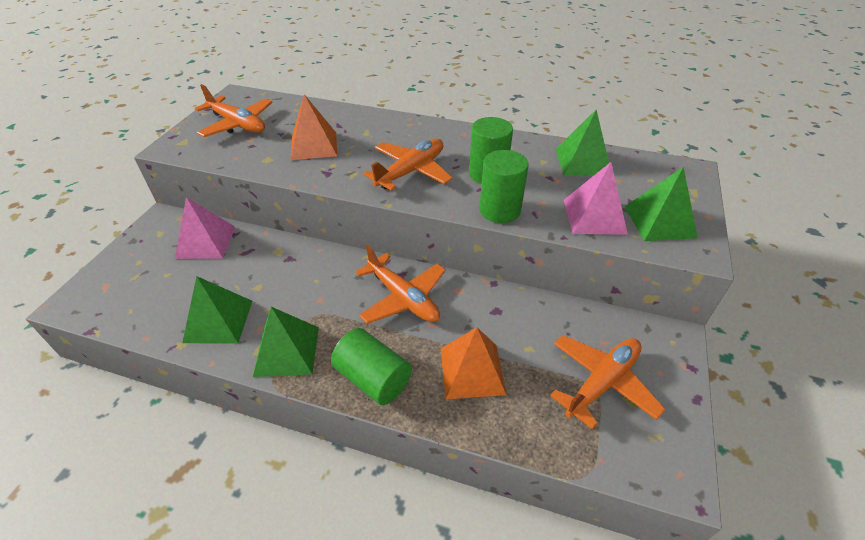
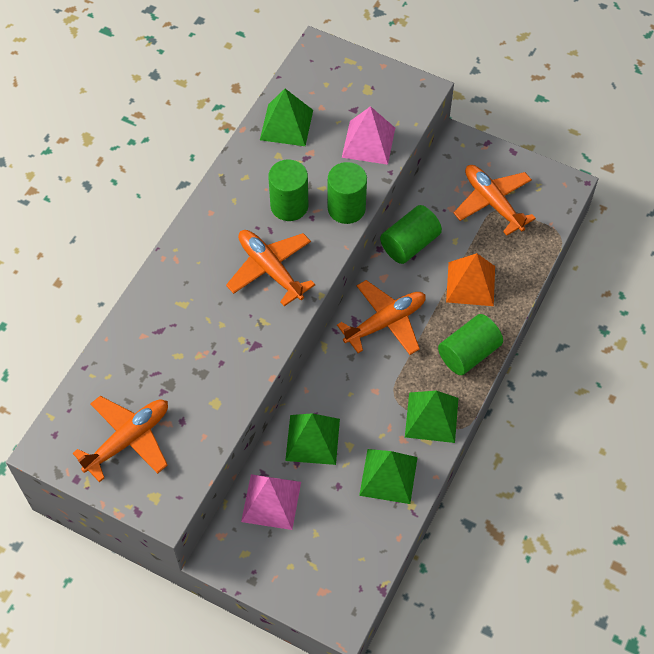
camera: 80 degrees left, 15 degrees up
(314, 145) = (198, 356): orange pyramid -> none
(508, 307) = (409, 244): none -> green cylinder
(659, 221) = (383, 100): green pyramid -> green pyramid (312, 439)

